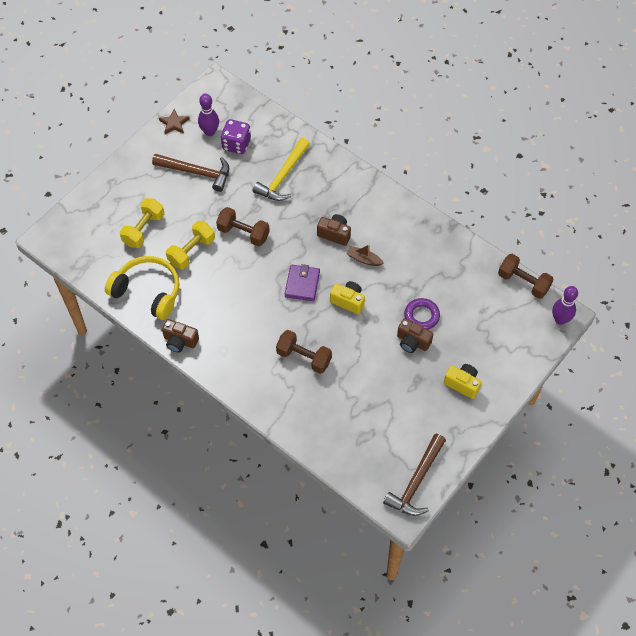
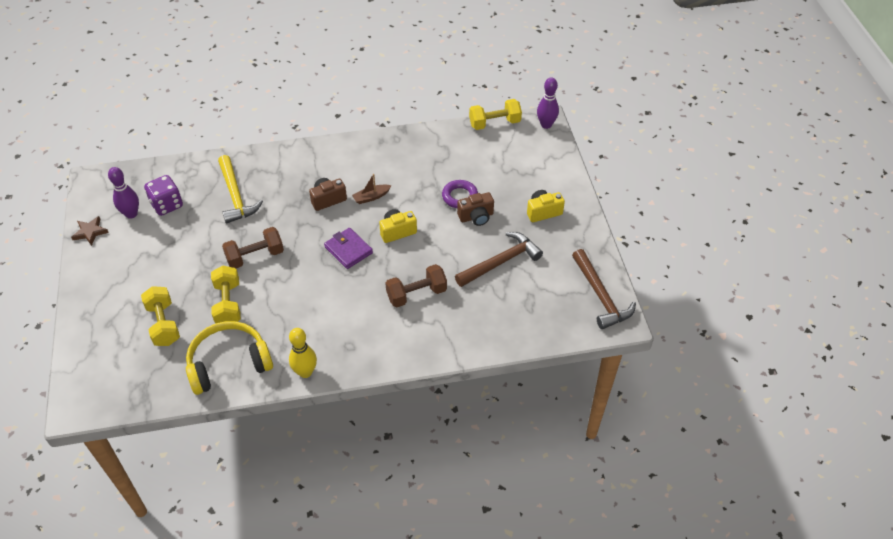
camera: 50 degrees left, 10 degrees down
(180, 341) = (305, 372): brown camera -> yellow bowling pin
(196, 173) = (158, 249): brown hammer -> brown hammer (501, 262)
(523, 282) = (494, 123): brown dumbbell -> yellow dumbbell

